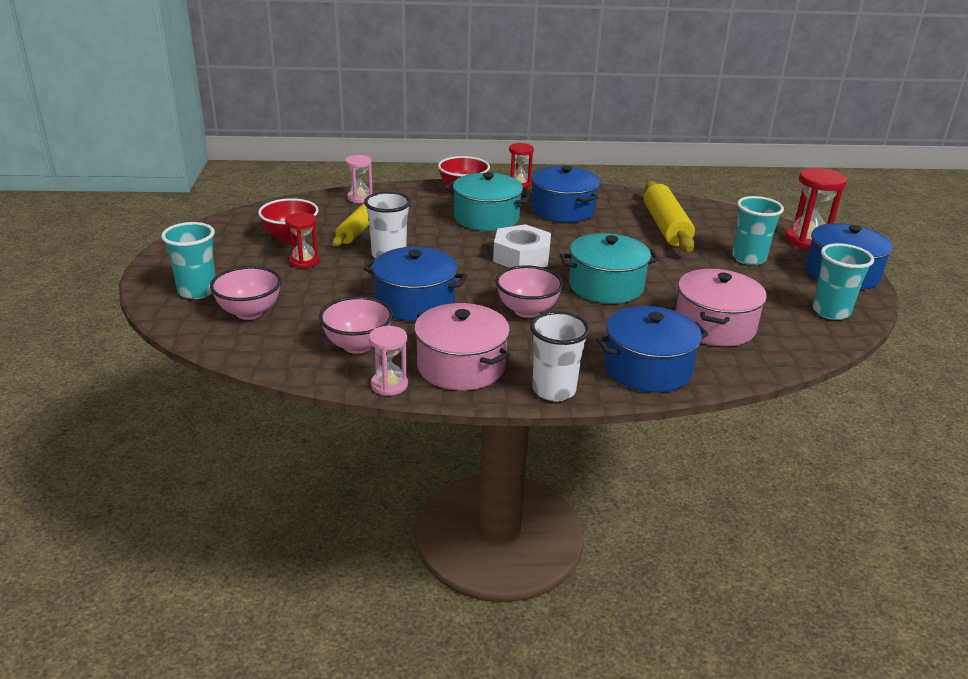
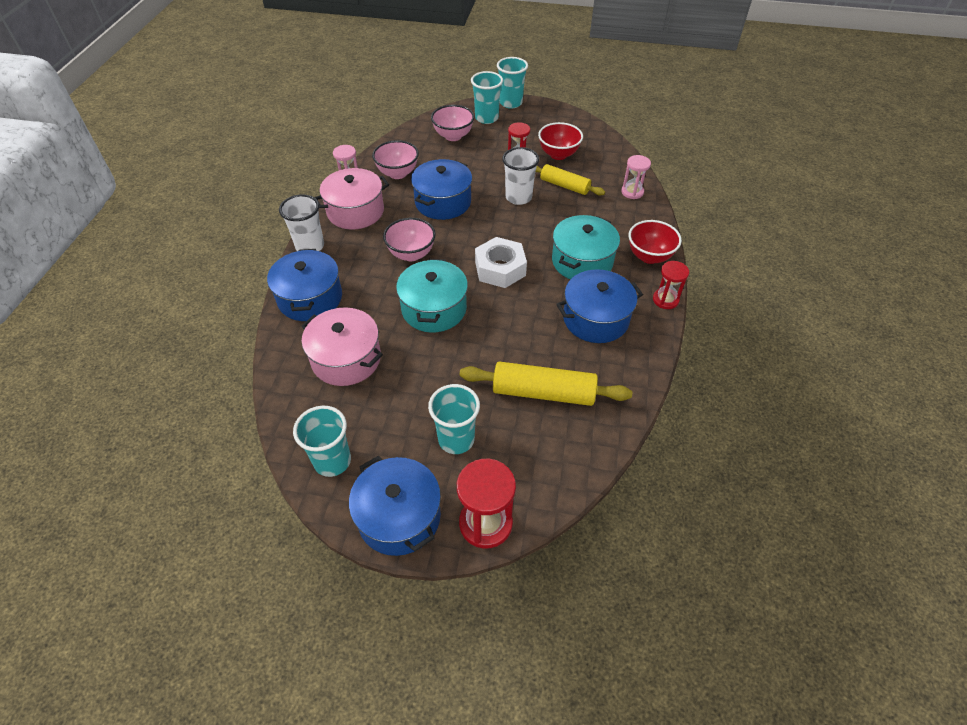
camera: 105 degrees right, 20 degrees up
(153, 276) = (511, 103): none -> turquoise cup

